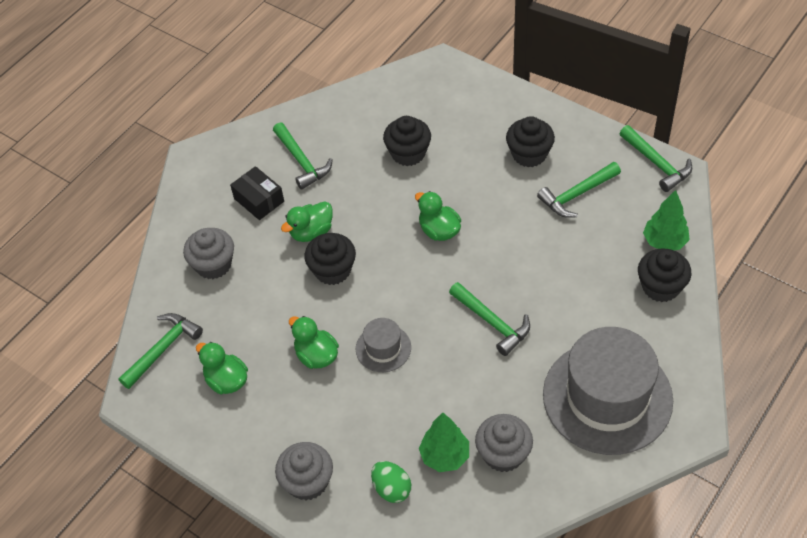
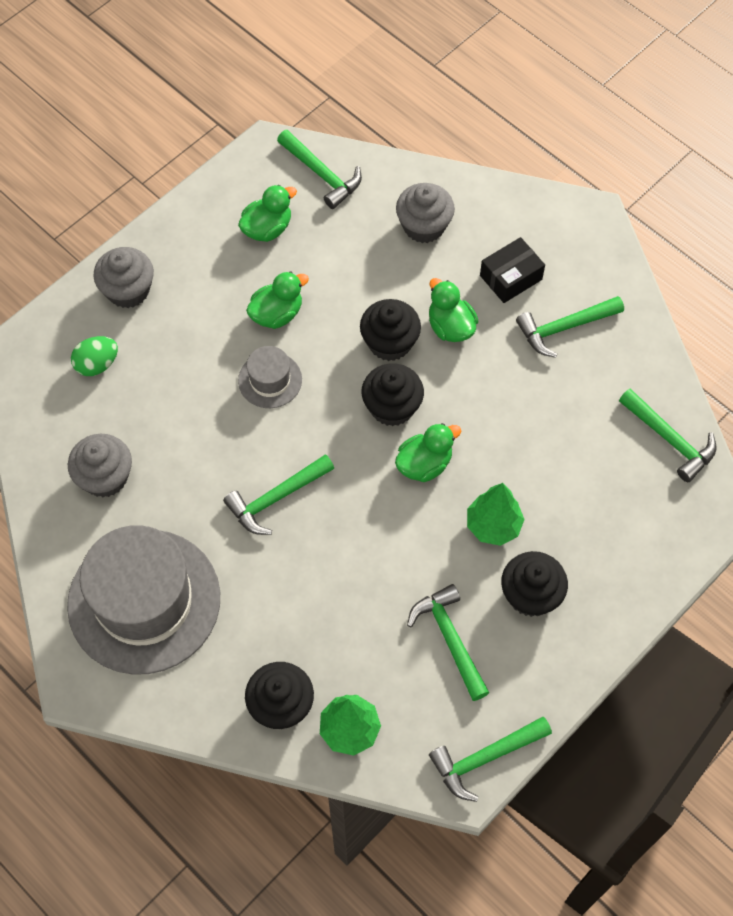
camera: 95 degrees right, 10 degrees up
(387, 93) = (670, 439): none -> green hammer
(408, 153) = (557, 449): black cupcake -> black cupcake (392, 407)
(445, 456) = (119, 420): green tree -> green tree (493, 526)

